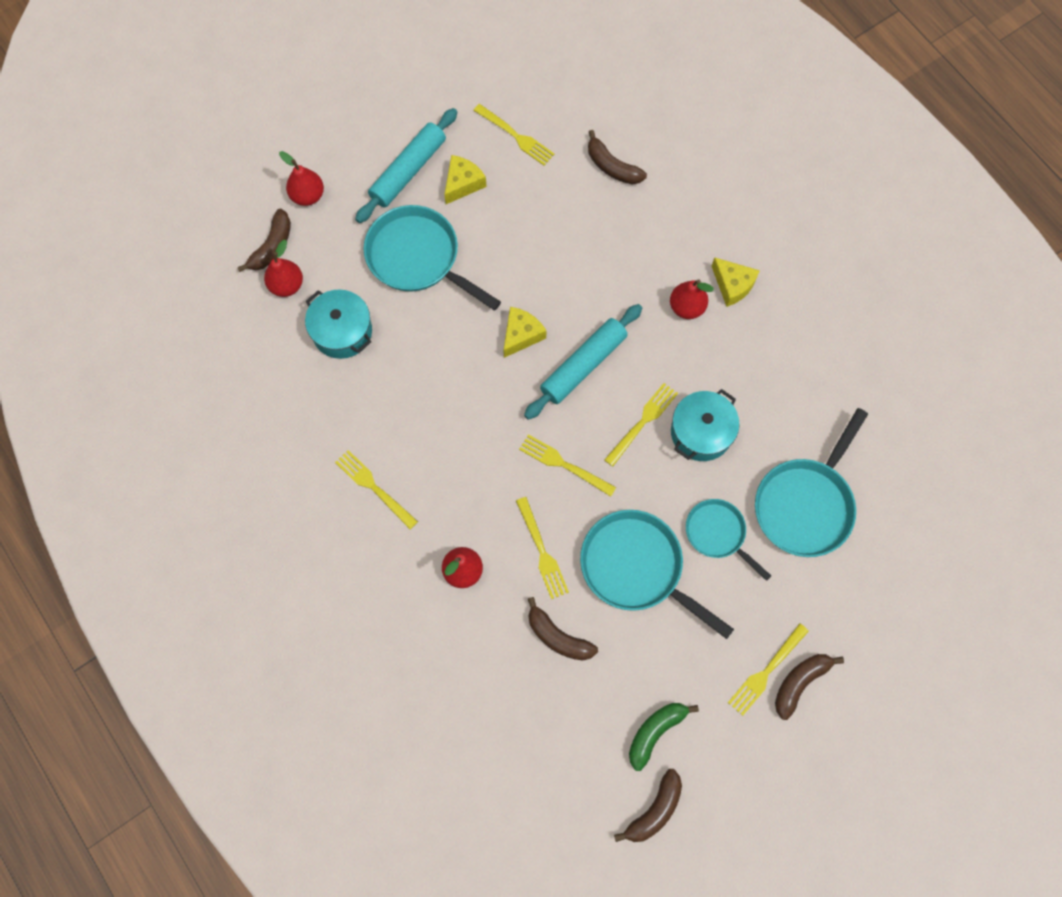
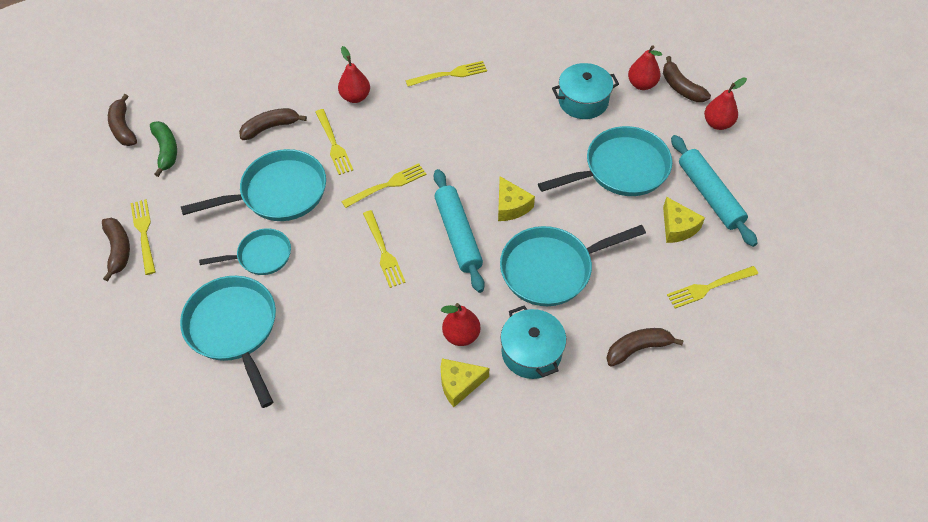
camera: 120 degrees right, 15 degrees down
(542, 552) = (334, 144): yellow fork -> yellow fork turned 120 degrees counterclockwise
(573, 267) = (551, 269): none -> turquoise pan
(701, 432) = (346, 287): turquoise pot -> turquoise pot (531, 352)

